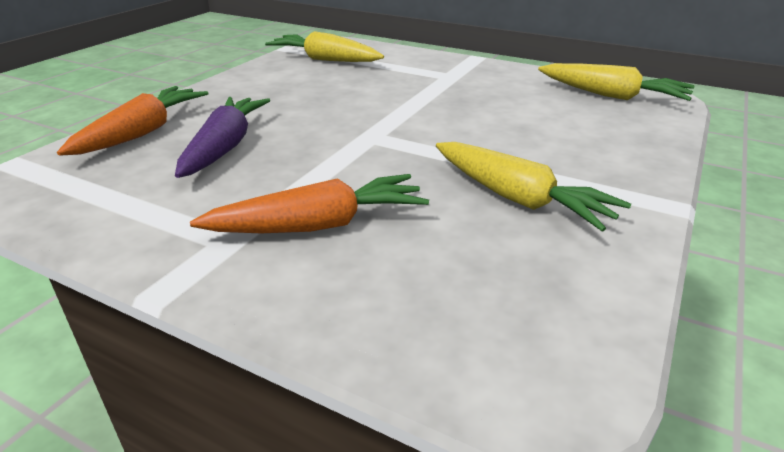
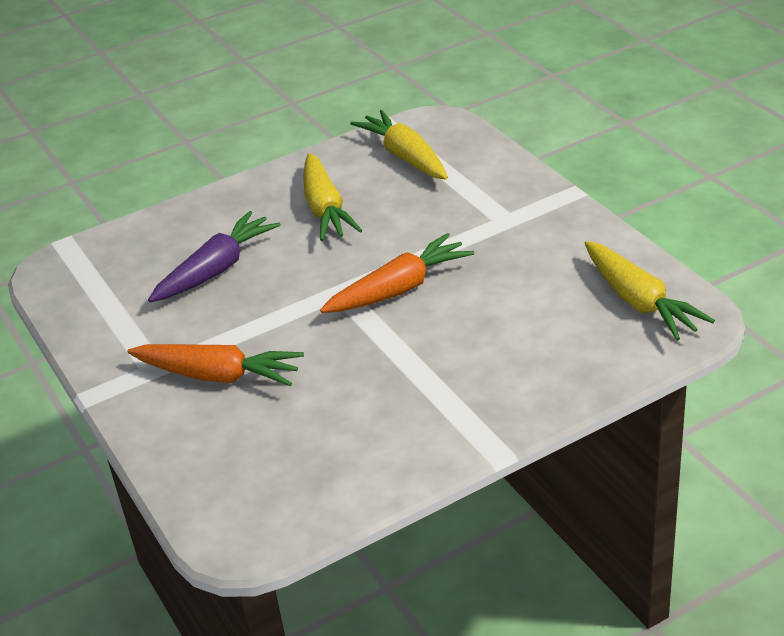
camera: 35 degrees right, 5 degrees up
(142, 133) = (168, 232): orange carrot -> orange carrot (399, 289)
(517, 198) = (381, 400): yellow carrot -> yellow carrot (325, 208)

